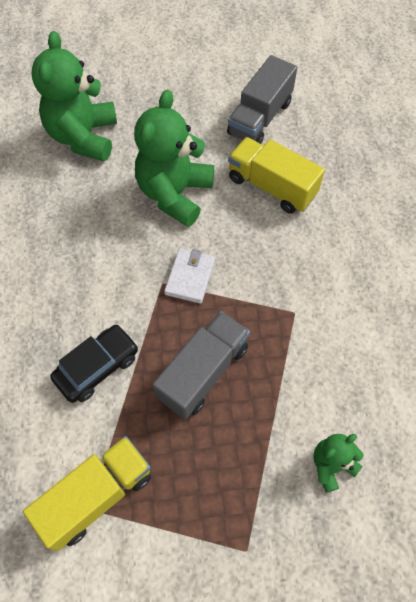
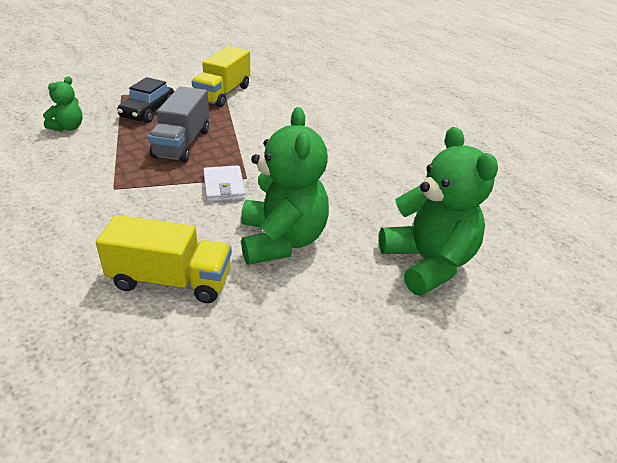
camera: 150 degrees right, 25 degrees down
(97, 367) = (263, 130): black car -> black car (148, 111)
(260, 118) = (223, 366): grey truck -> none

